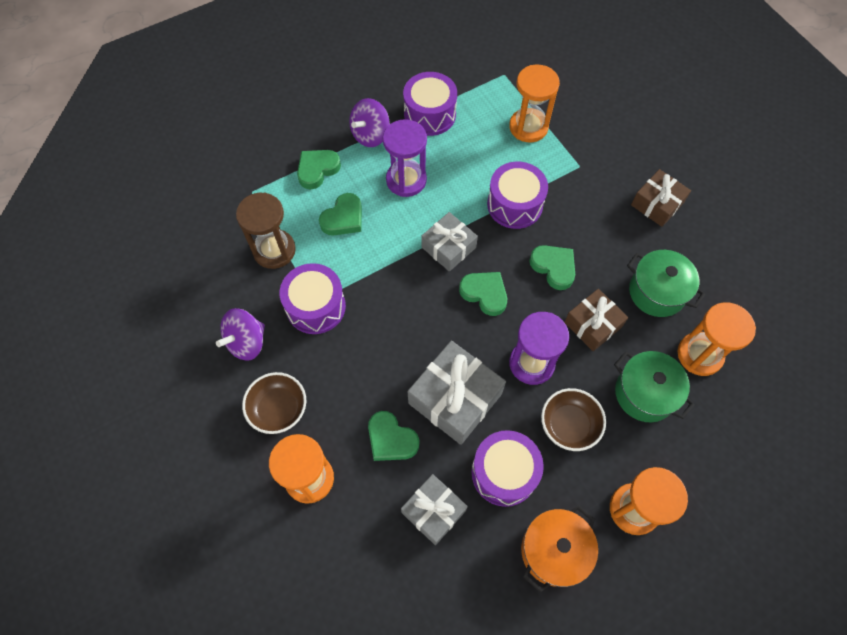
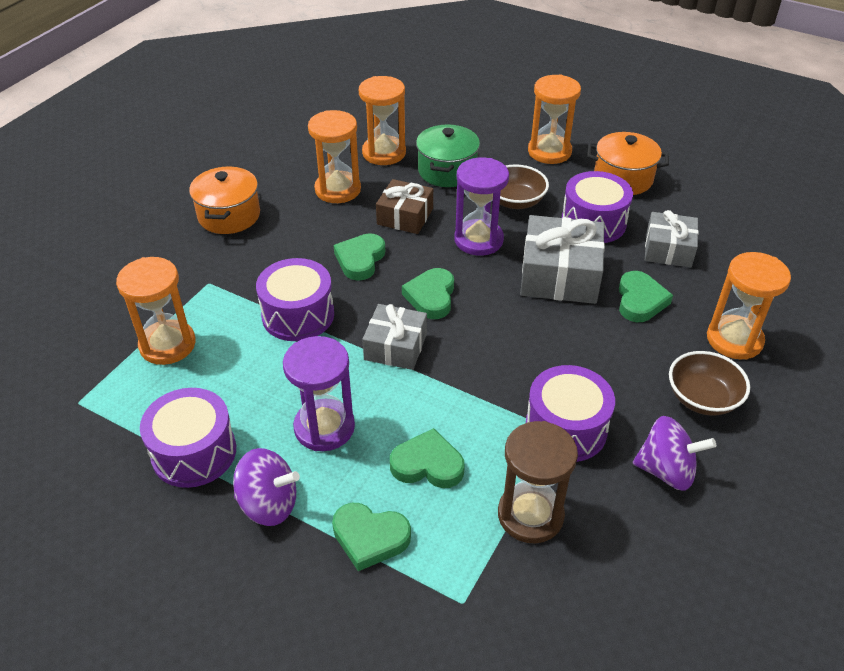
camera: 120 degrees left, 20 degrees down
(657, 204) = (229, 215): brown gift -> orange pot
(657, 292) = (338, 190): green pot -> orange hourglass

